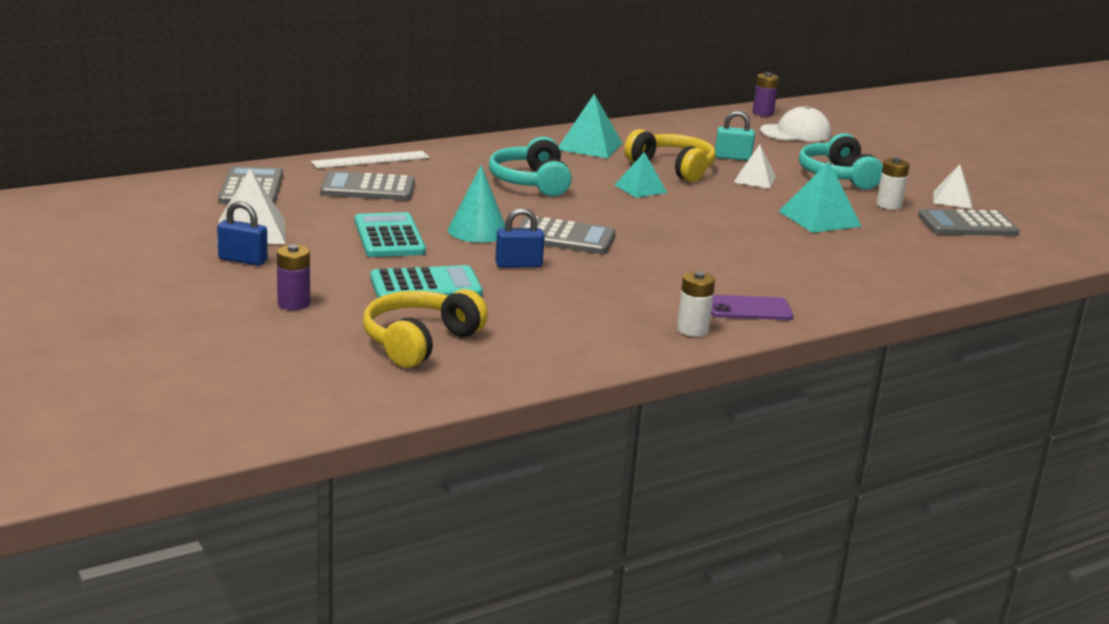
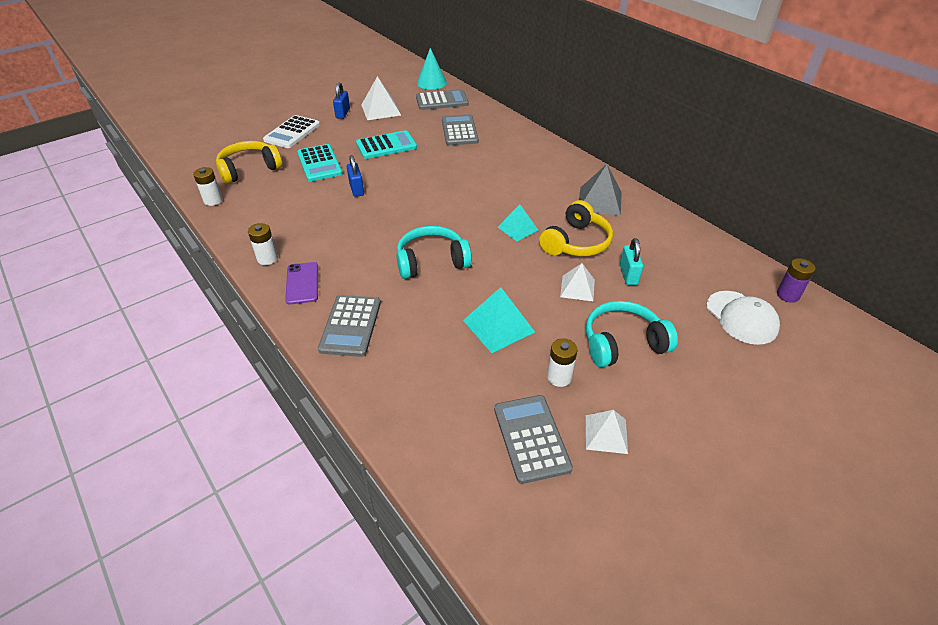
camera: 85 degrees right, 20 degrees up
(293, 303) = (292, 132): purple battery -> white calculator
(370, 160) = (509, 125): white ruler -> none
(419, 342) = (249, 169): yellow headphones -> yellow headphones turned 60 degrees counterclockwise
(477, 231) = (406, 171): turquoise cone -> turquoise cone (431, 82)
(518, 372) = (213, 200): none -> white battery
(531, 182) = (503, 182): turquoise headphones -> turquoise headphones (431, 261)
(564, 237) = (407, 202): grey calculator -> grey calculator (350, 326)
(589, 146) = (599, 201): turquoise pyramid -> grey pyramid

